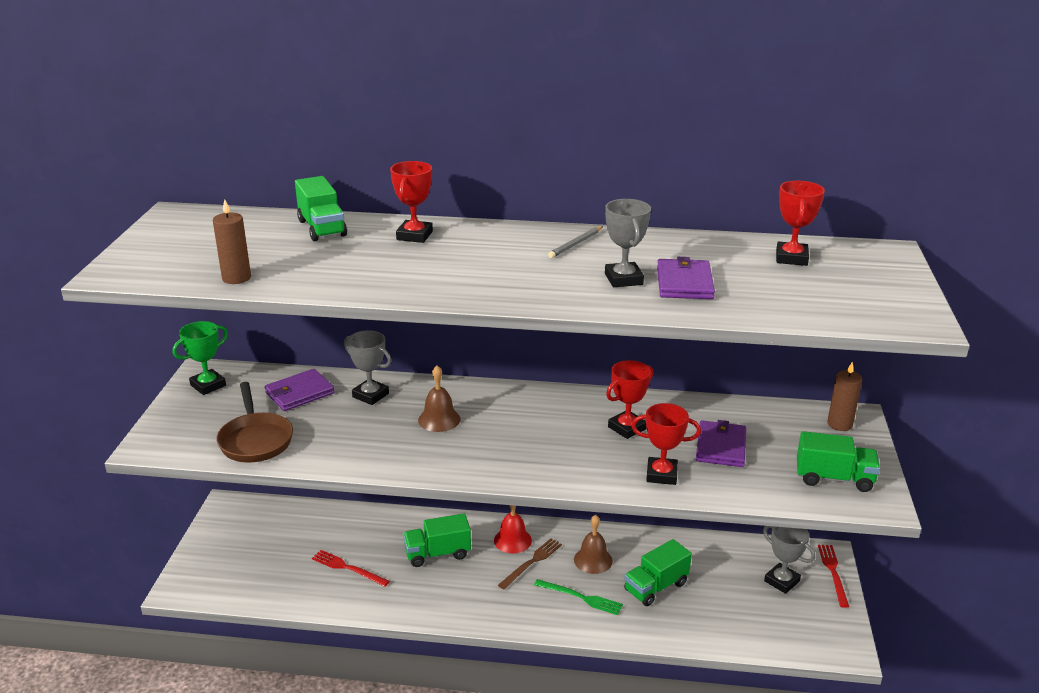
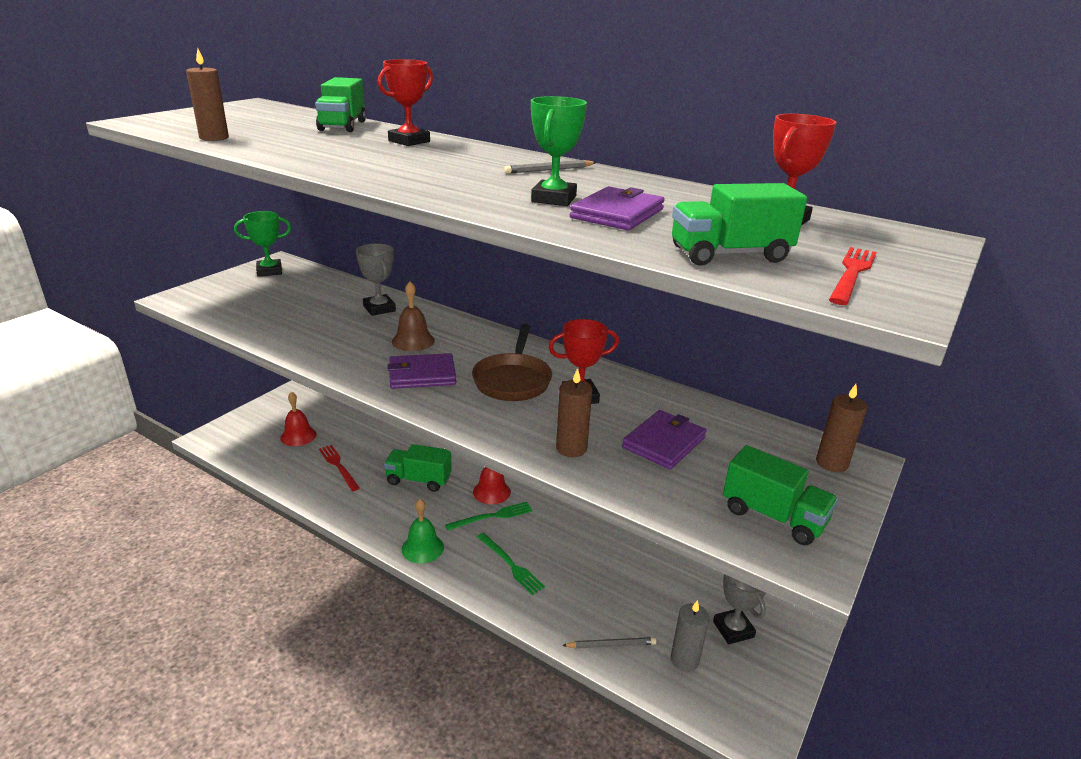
camera: 25 degrees right, 0 degrees up
(255, 440) = (252, 315): brown pan -> brown pan (513, 380)
(276, 553) = (298, 436): none -> red bell
(299, 393) = (327, 293): purple wallet -> purple wallet (422, 375)
(495, 612) = (422, 548): none -> green bell
(532, 562) = (492, 516): brown fork -> green fork
(593, 560) = (550, 535): brown bell -> none
(623, 279) = (554, 199): grey trophy -> green trophy
(656, 587) = (591, 583): green truck -> green truck (729, 255)
(661, 474) = (571, 448): red trophy -> brown candle
(705, 629) = (611, 645): none -> grey pencil
(764, 618) = (684, 660): none -> grey candle
(833, 573) = (801, 644): red fork -> red fork (852, 273)

